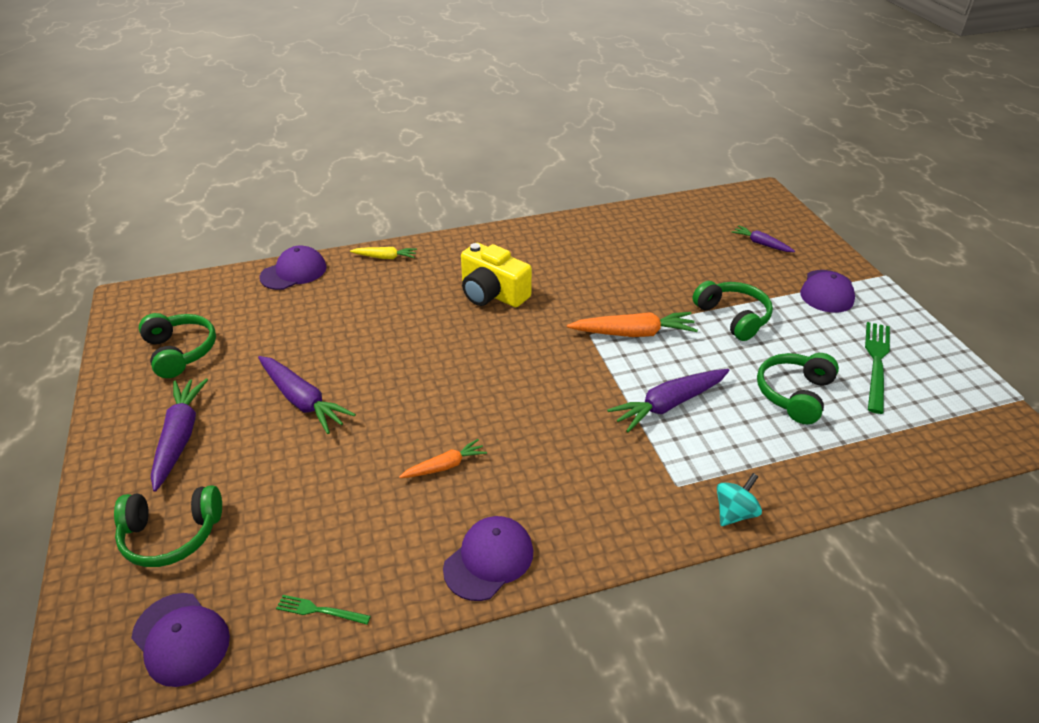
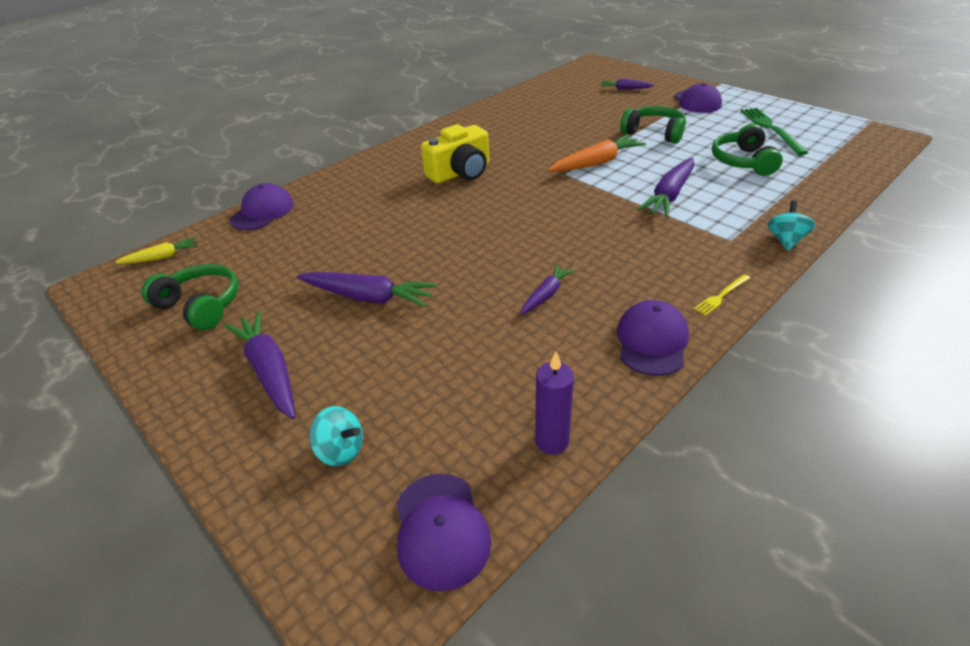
camera: 25 degrees left, 0 degrees up
(171, 535) = (341, 450): green headphones -> turquoise spinning top
(181, 639) = (441, 530): purple cap -> purple cap turned 60 degrees clockwise
(320, 610) = (552, 441): green fork -> purple candle
(385, 257) = (341, 177): yellow carrot -> yellow carrot (162, 257)
(445, 466) = (546, 294): orange carrot -> purple carrot
(492, 293) = (460, 173): yellow camera -> yellow camera turned 45 degrees counterclockwise
(601, 544) = (721, 296): none -> yellow fork

